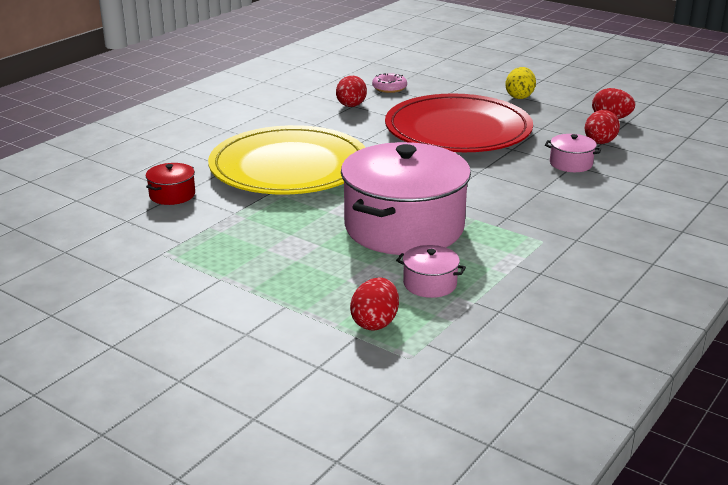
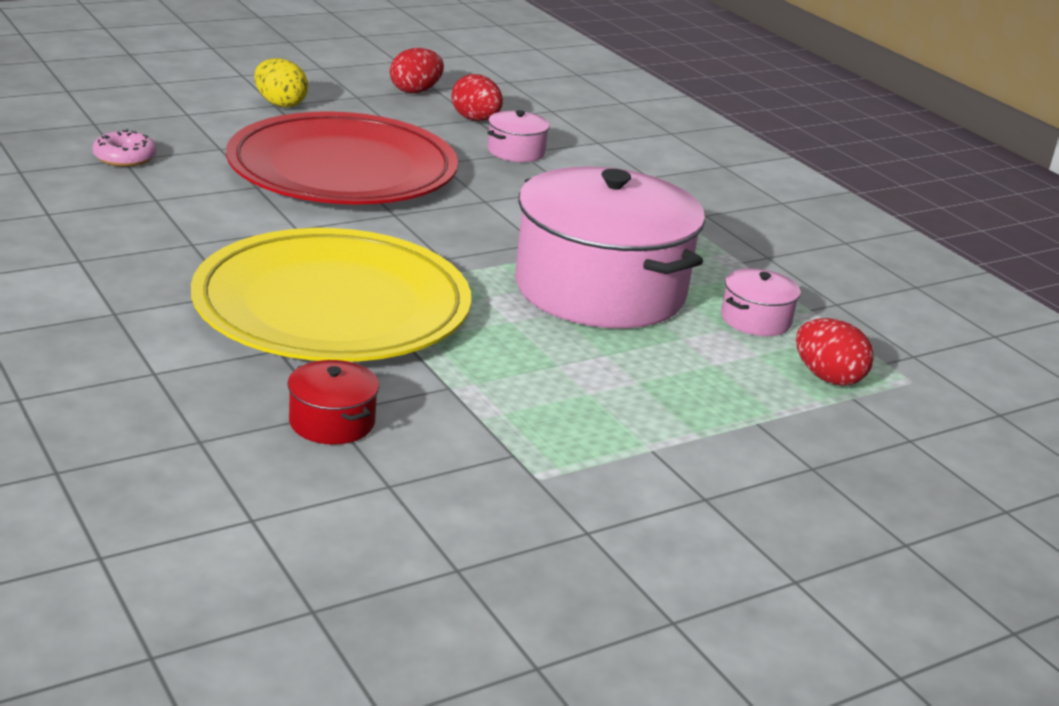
camera: 70 degrees left, 0 degrees up
(351, 106) = (156, 201): red egg -> none

